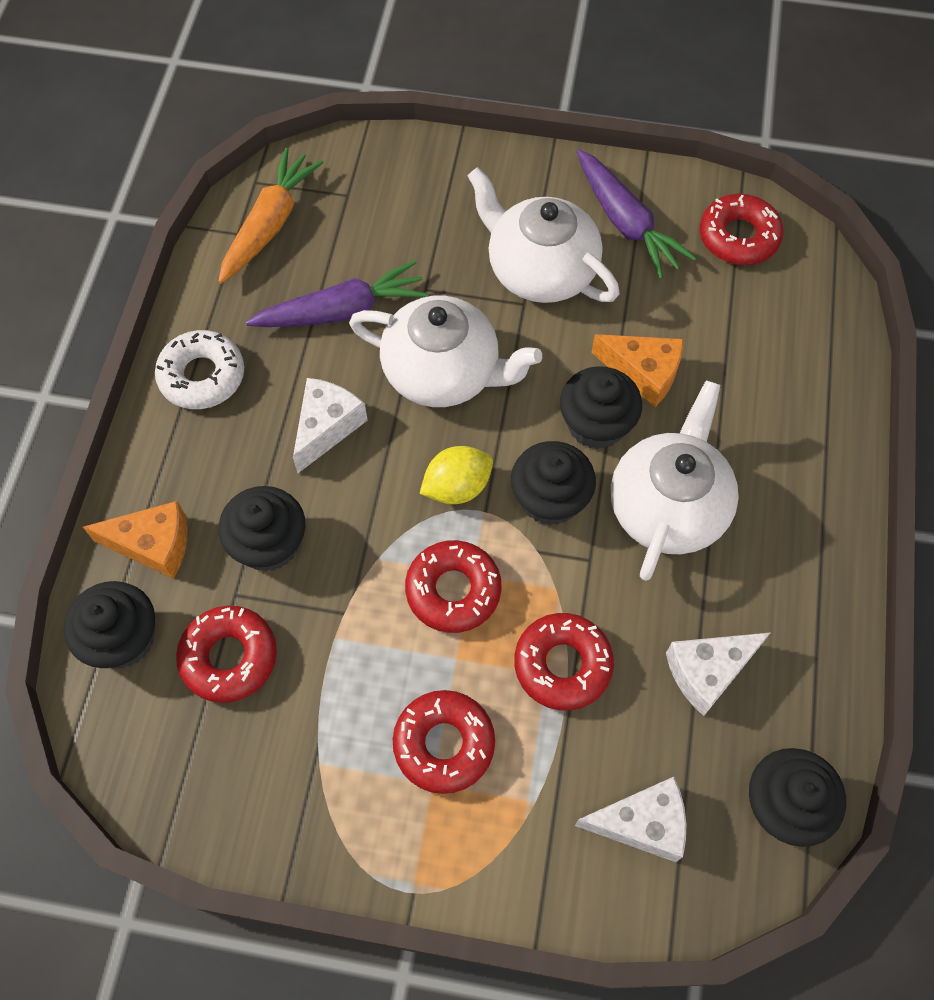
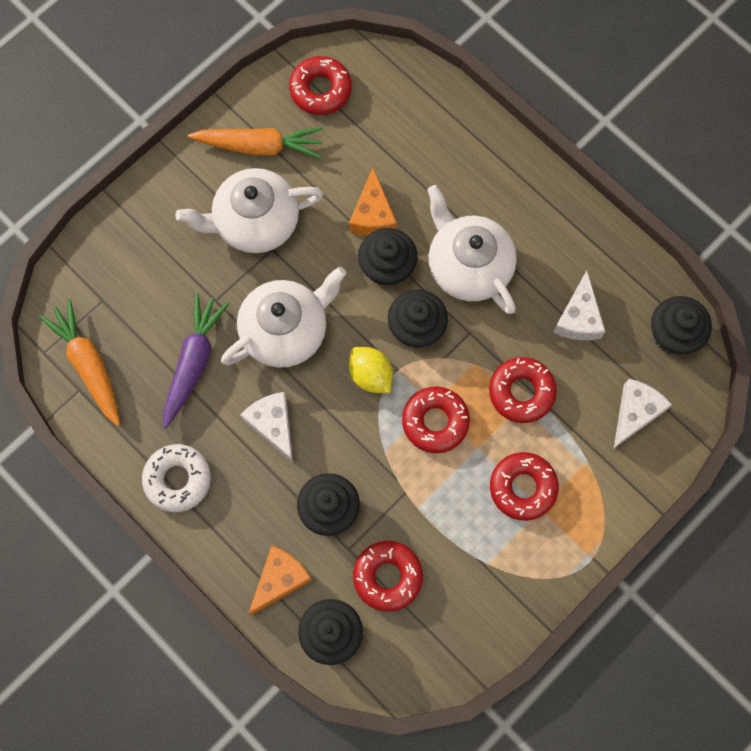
camera: 55 degrees left, 10 degrees up
(457, 487) = (370, 375): yellow lemon -> yellow lemon turned 45 degrees counterclockwise
(626, 223) = (260, 146): purple carrot -> orange carrot
(643, 373) = (373, 215): orange cheese -> orange cheese turned 120 degrees clockwise

